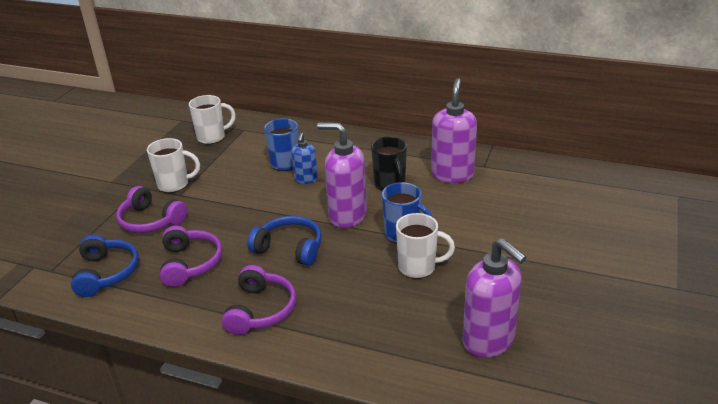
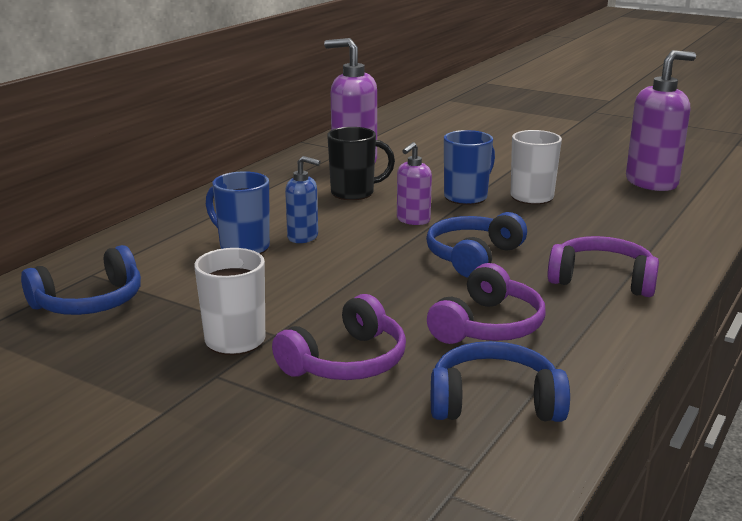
camera: 80 degrees left, 10 degrees down
(190, 263) = (487, 326): purple headphones -> purple headphones turned 120 degrees clockwise
(212, 137) = (89, 302): white mug -> blue headphones
(347, 216) = (413, 220): purple soap dispenser -> purple soap dispenser, size x0.56

